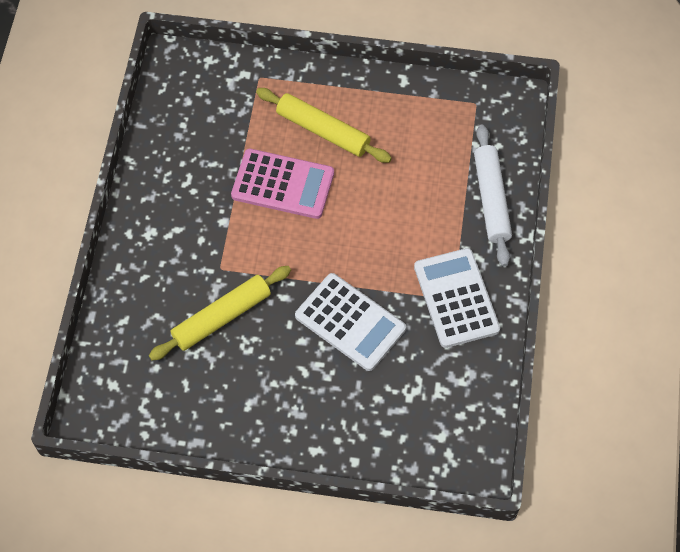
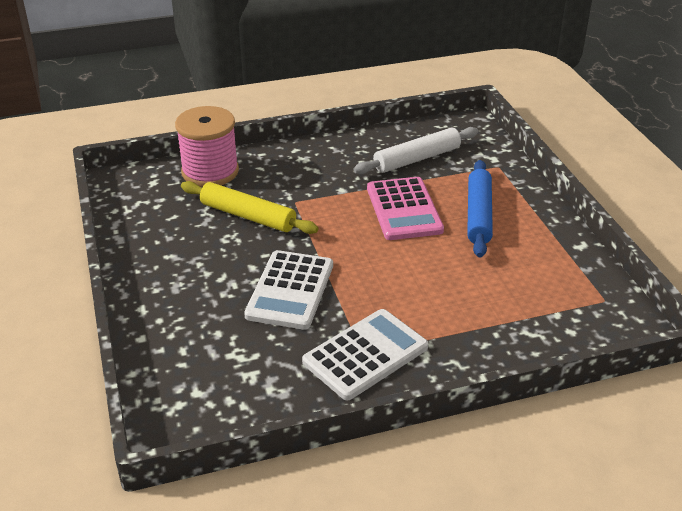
camera: 65 degrees right, 25 degrees down
(124, 325) = (210, 171): none -> pink spool
(323, 131) = (479, 215): yellow rolling pin -> blue rolling pin
(491, 199) = (502, 346): white rolling pin -> white rolling pin (417, 159)

